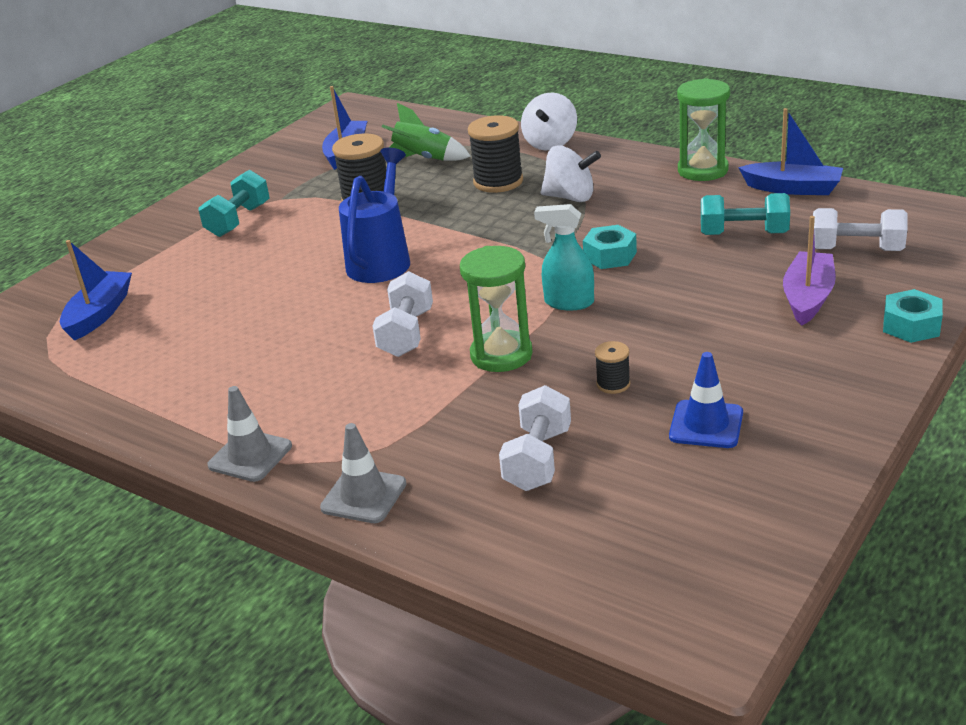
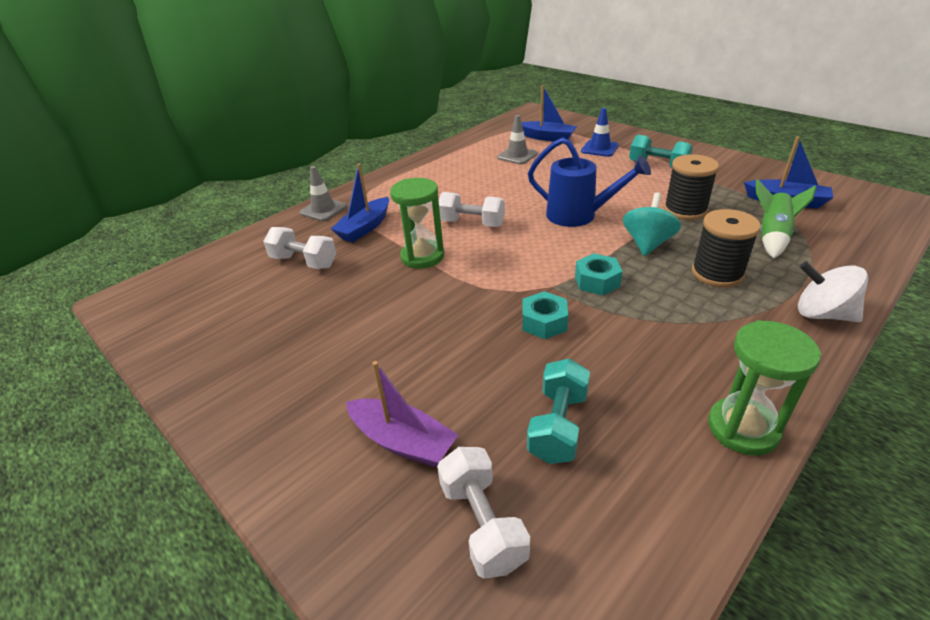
camera: 100 degrees right, 5 degrees up
(250, 456) = (382, 181): grey traffic cone -> grey traffic cone (517, 156)
(446, 216) = (647, 244): none -> turquoise spinning top
(568, 302) = (475, 291): turquoise spray bottle -> none
(570, 197) = (675, 313): white spinning top -> none
(613, 384) = (354, 299): black spool -> none
(706, 425) = (276, 333): blue traffic cone -> blue traffic cone (599, 148)
(793, 188) = (676, 511): blue boat -> blue boat (365, 228)
(856, 250) = (482, 524): white dumbbell -> white dumbbell turned 45 degrees counterclockwise
(911, 325) = (302, 512): turquoise nut -> turquoise nut (597, 281)

